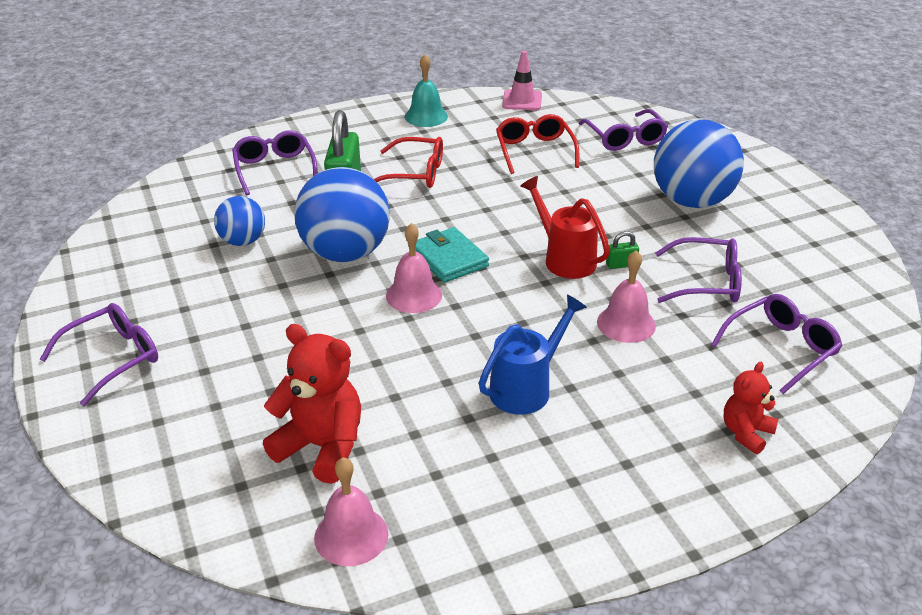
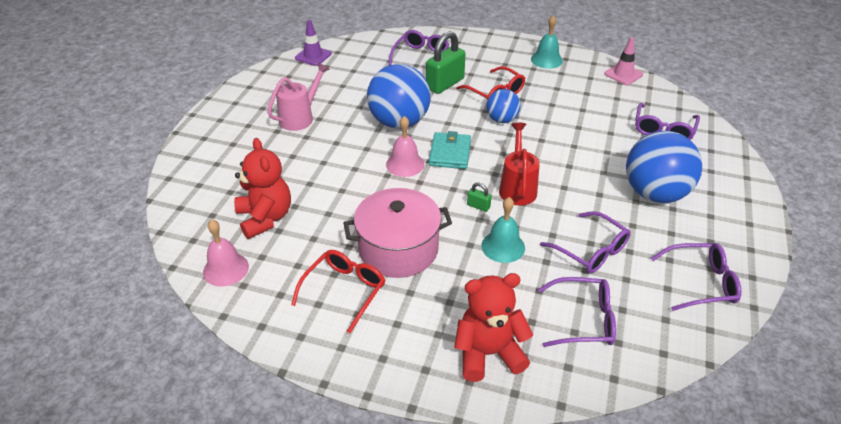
camera: 40 degrees right, 5 degrees up
(113, 358) = (234, 122): purple glasses -> purple glasses (701, 283)
(122, 226) = (313, 56): none -> purple traffic cone
(206, 307) = (300, 117): none -> pink watering can
(243, 241) = (357, 90): blue ball -> blue ball (502, 120)
(527, 388) = (398, 249): blue watering can -> pink pot
(534, 151) = (588, 111): red glasses -> red glasses (344, 291)
(621, 265) = (548, 210): green padlock -> green padlock (478, 206)
(626, 323) = (503, 246): pink bell -> turquoise bell
(746, 433) = (488, 353): red teddy bear -> red teddy bear, size x1.71

